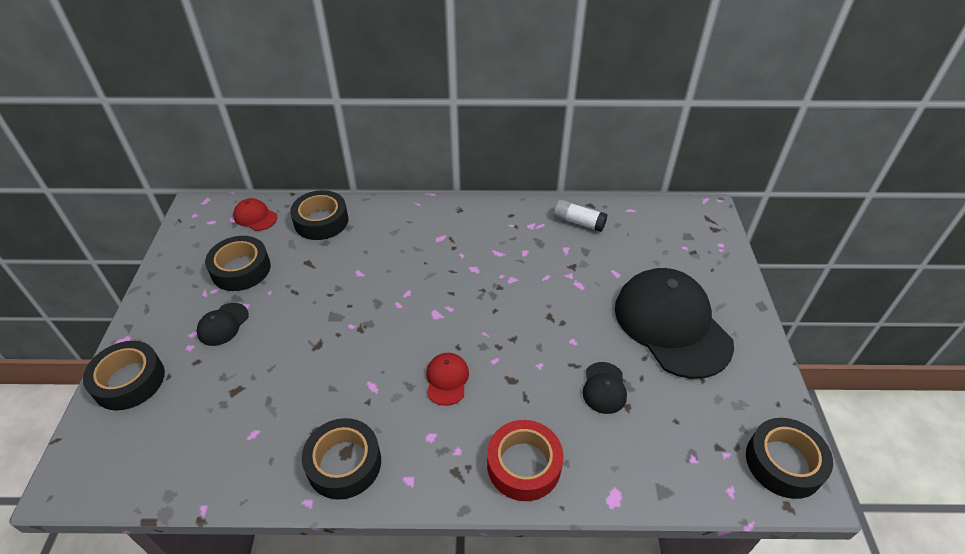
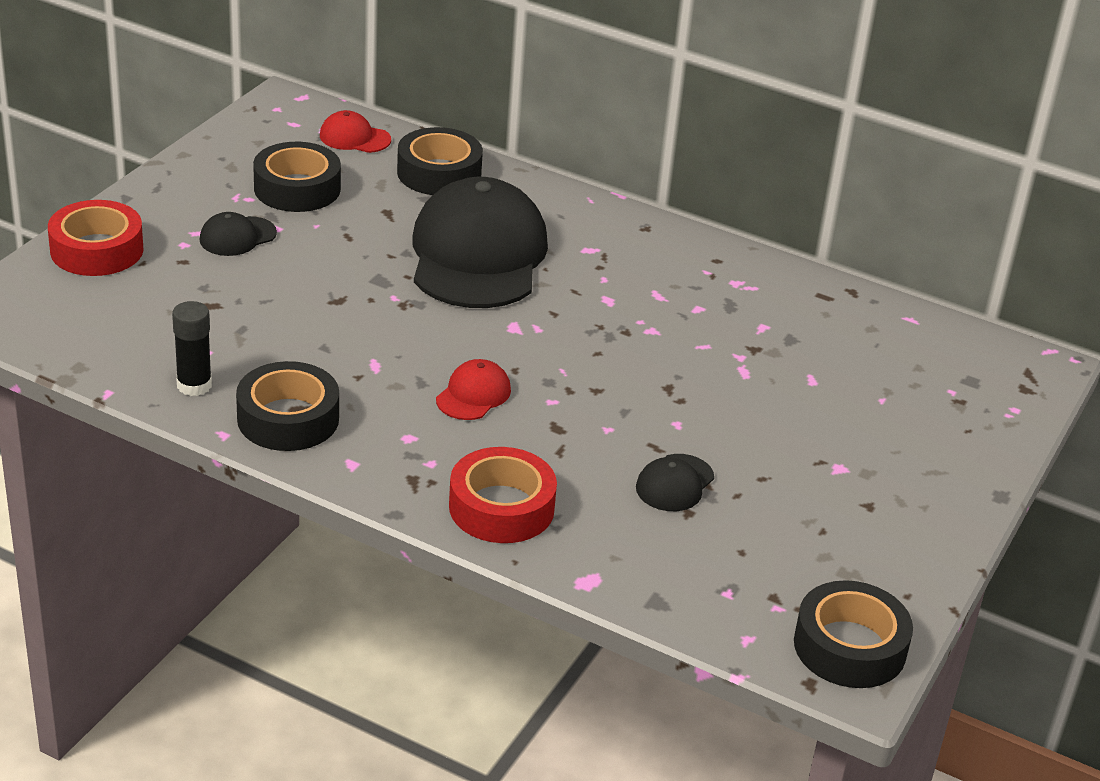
camera: 25 degrees right, 10 degrees down
(129, 381) = (97, 250): black tape -> red tape
(255, 217) = (354, 138): red cap -> red cap turned 45 degrees counterclockwise
(263, 468) = (194, 385): none -> black glue stick
(579, 222) = (813, 304): white glue stick -> none
(671, 325) = (837, 462): black cap -> black cap (478, 255)

